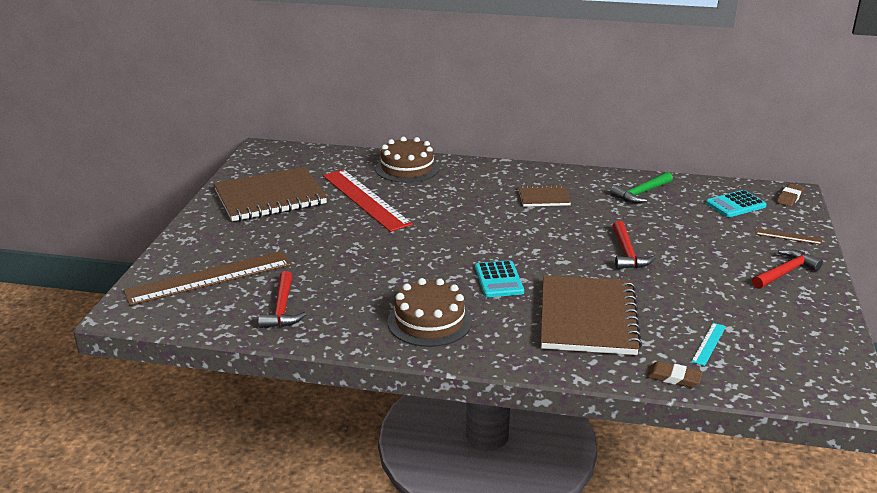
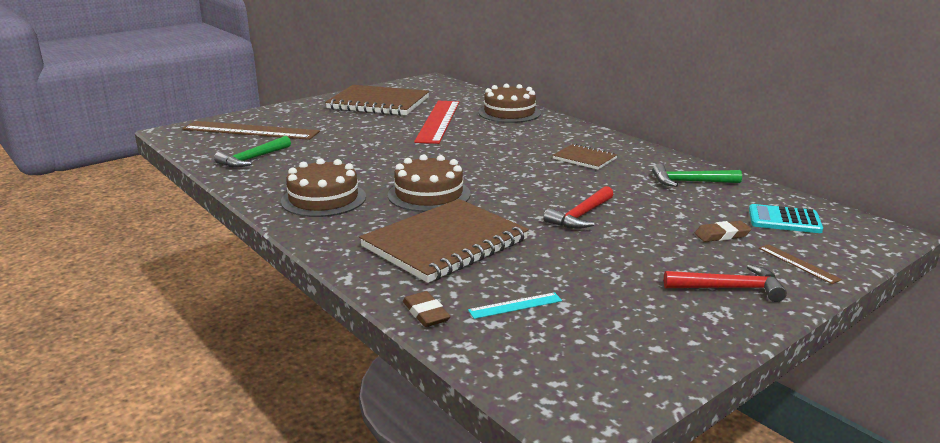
camera: 40 degrees right, 5 degrees down
(282, 309) = (252, 159): red hammer -> green hammer
(499, 280) = (429, 194): turquoise calculator -> brown cake
(789, 197) = (872, 235): brown eraser -> brown eraser (722, 235)

